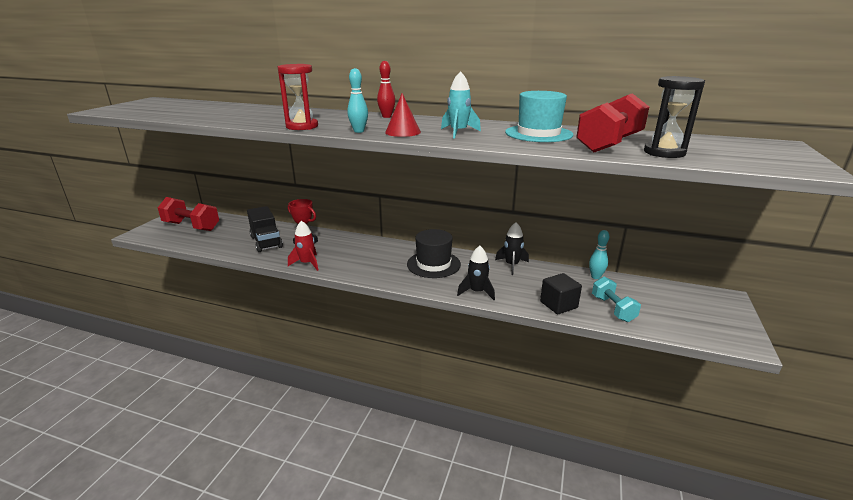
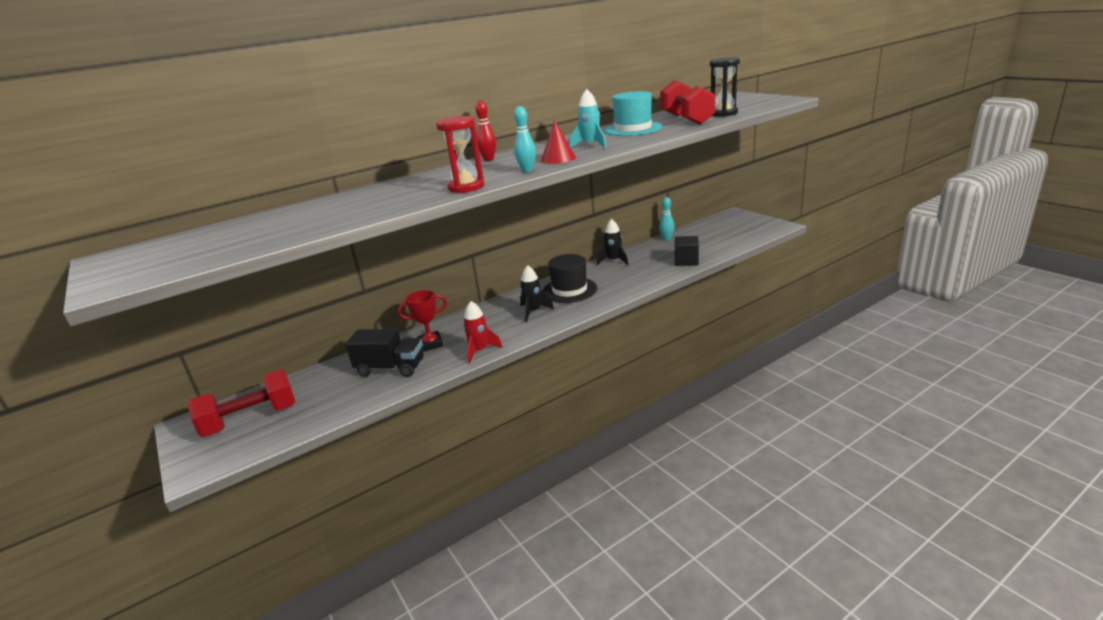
camera: 50 degrees left, 0 degrees up
(477, 292) = (635, 284): black rocket -> black rocket (533, 312)
(613, 309) = (710, 247): turquoise dumbbell -> none

